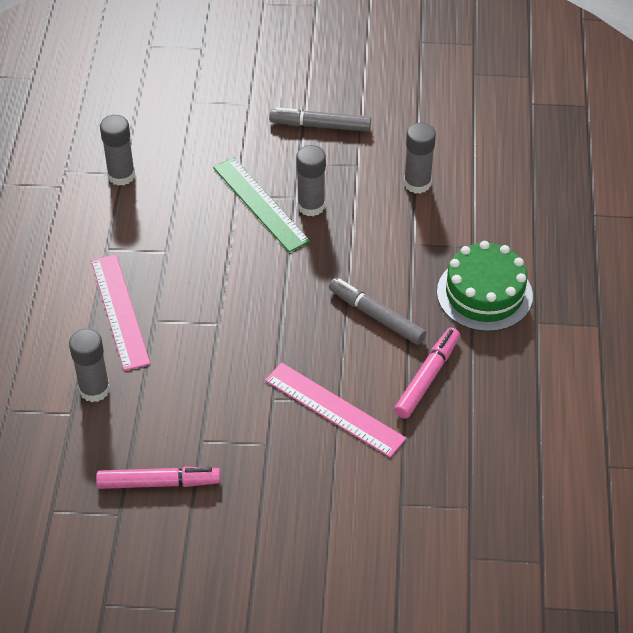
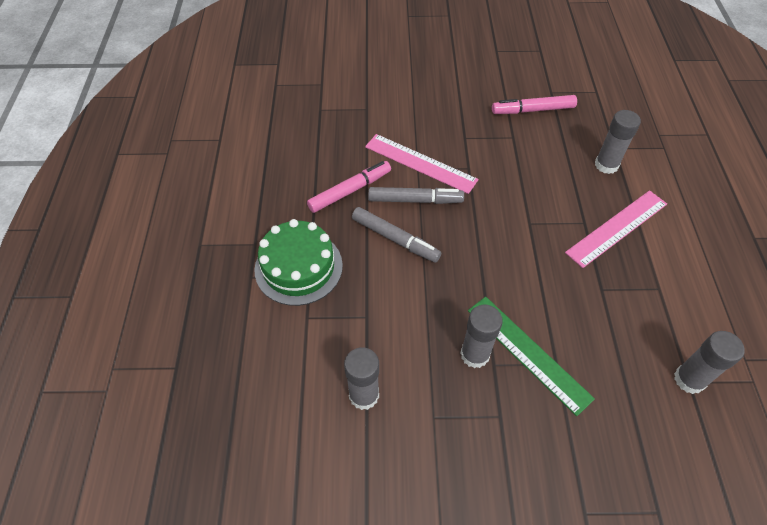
camera: 175 degrees right, 5 degrees up
(120, 311) = (617, 228): pink ruler -> pink ruler turned 75 degrees clockwise
(320, 126) = (487, 480): grey marker -> grey marker (415, 200)
(427, 377) = (350, 191): pink marker -> pink marker turned 150 degrees counterclockwise

